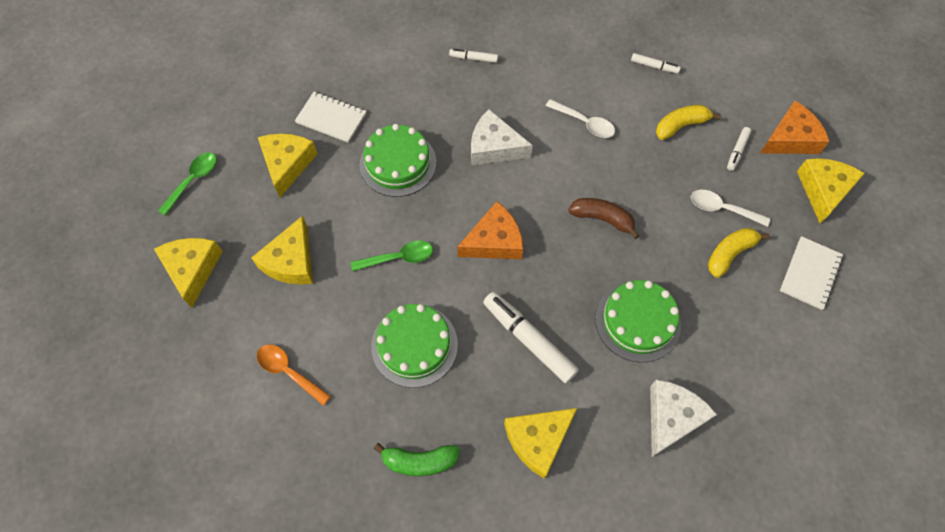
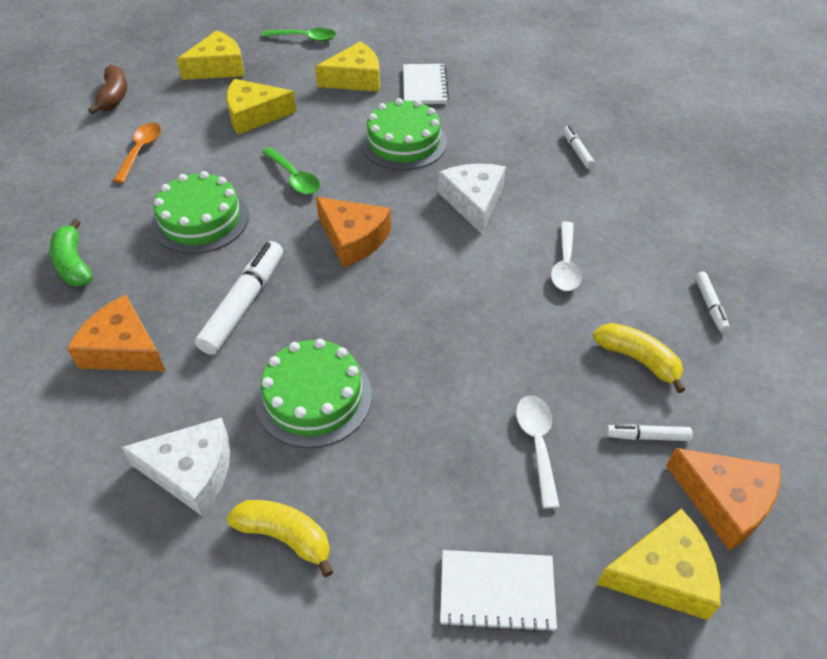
camera: 65 degrees right, 15 degrees down
(538, 440) = (123, 349): yellow cheese -> orange cheese
(602, 219) = (439, 321): brown banana -> brown banana (114, 97)
(729, 253) = (469, 473): yellow banana -> yellow banana (286, 537)

